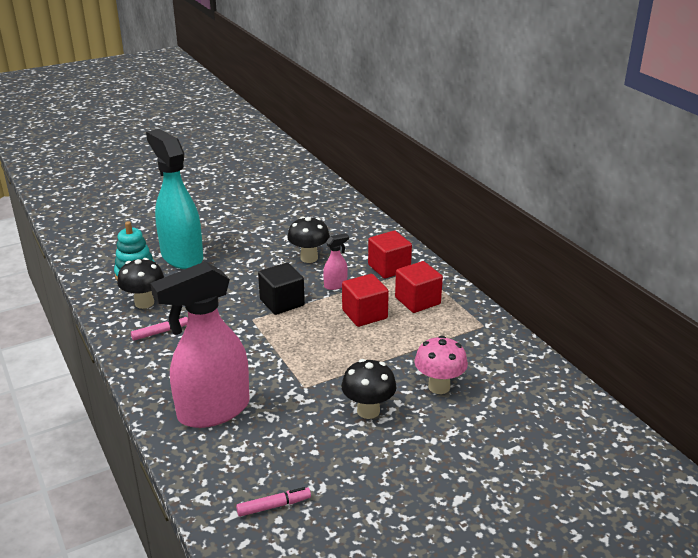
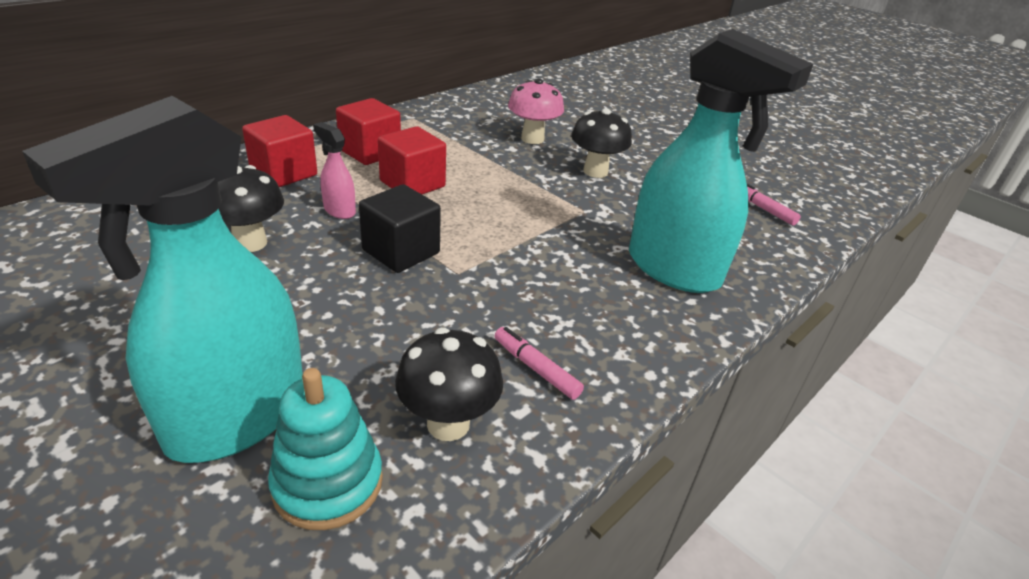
camera: 110 degrees left, 5 degrees up
(213, 411) = (674, 270): pink spray bottle -> turquoise spray bottle

